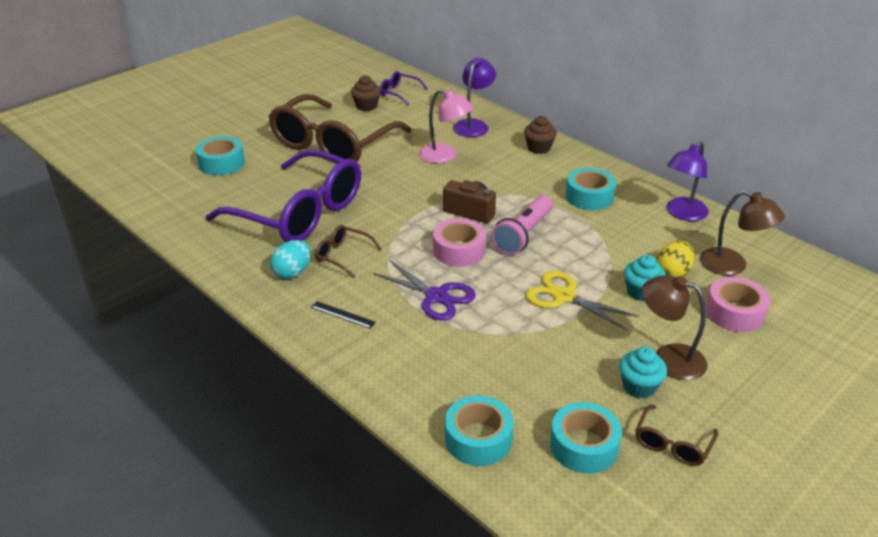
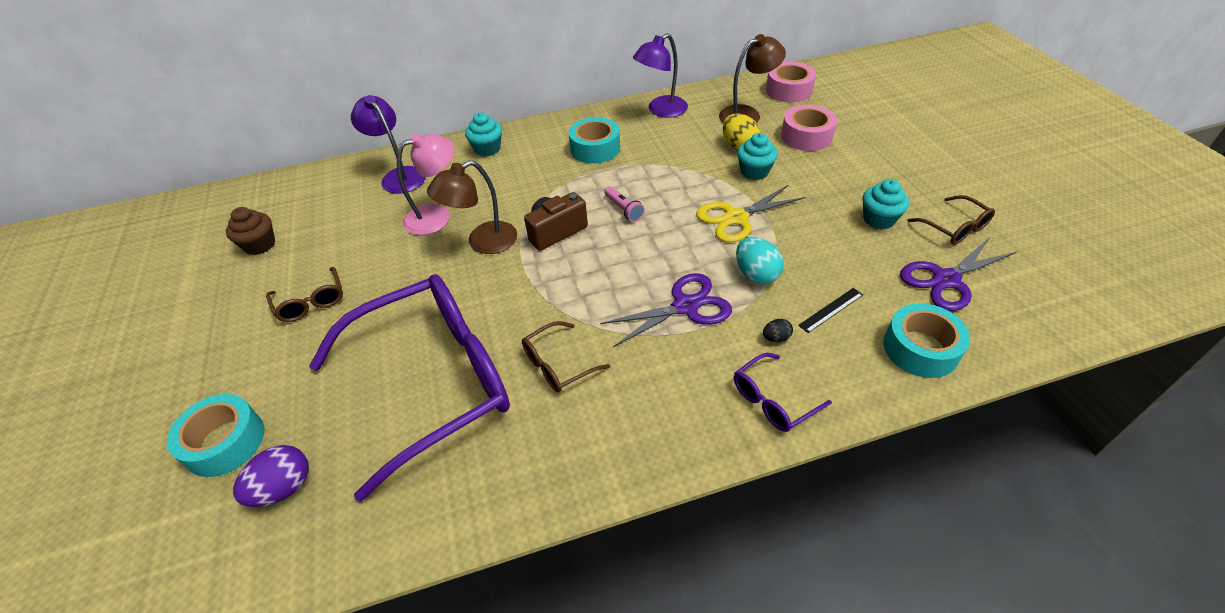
camera: 60 degrees left, 10 degrees up
(204, 193) = (284, 488): none -> purple egg
(292, 272) = (558, 427): turquoise egg -> turquoise egg (756, 274)
(333, 144) = (311, 302): brown glasses -> brown glasses, size x0.40
(343, 315) = (673, 399): black ruler -> black ruler (831, 310)
(398, 93) = (265, 209): purple glasses -> purple glasses (772, 400)
(434, 351) = (776, 338): none -> black egg
(459, 250) = (617, 263): pink tape -> pink tape (789, 90)
(523, 235) = (624, 209): pink flashlight -> pink flashlight, size x0.53
(539, 148) = (487, 149): brown cupcake -> turquoise cupcake
(583, 446) = (946, 280): turquoise tape -> purple scissors
(668, 358) = (848, 190): brown lamp -> brown lamp (483, 242)
(682, 214) = (661, 110): purple lamp -> purple lamp turned 75 degrees clockwise

